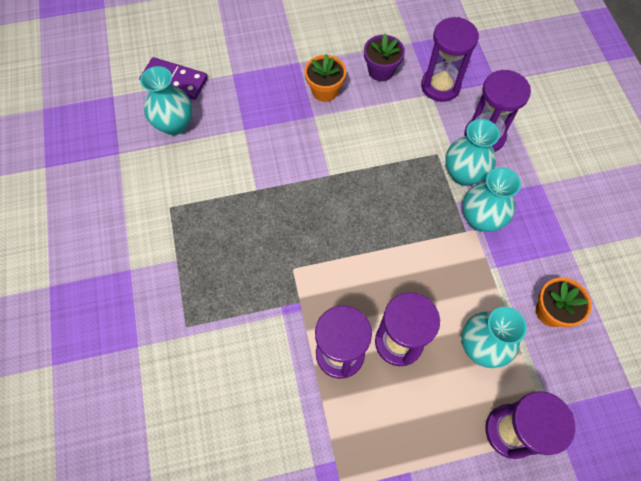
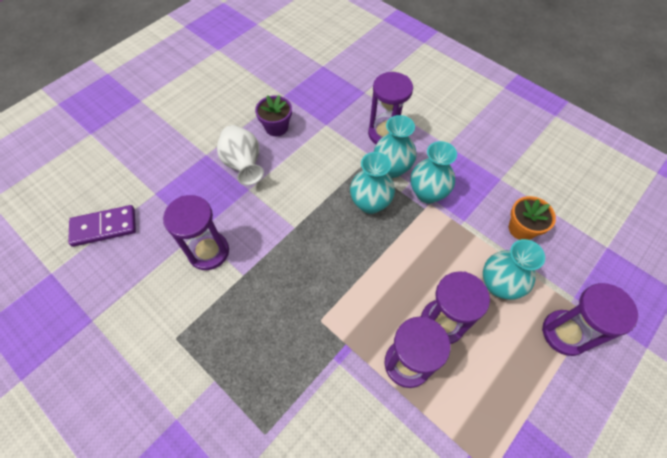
camera: 35 degrees left, 5 degrees down
(174, 124) = (130, 264): turquoise vase -> turquoise vase (370, 203)
(325, 91) = (243, 165): orange flower pot -> white vase
(440, 86) = (328, 115): purple hourglass -> purple hourglass (208, 252)

